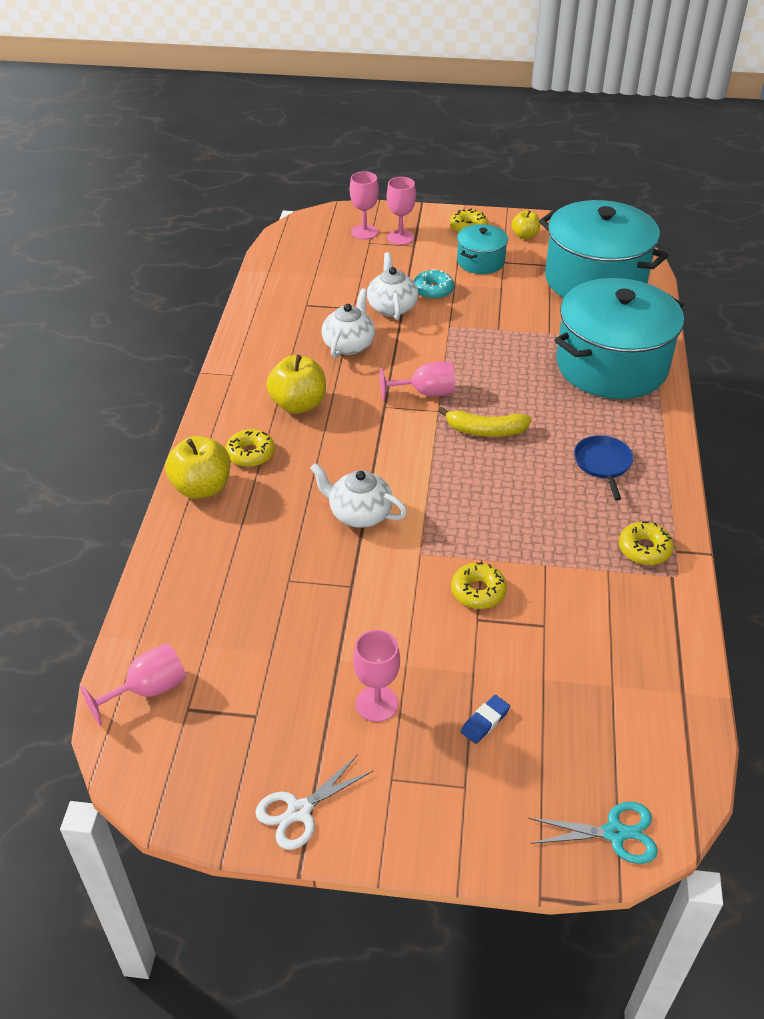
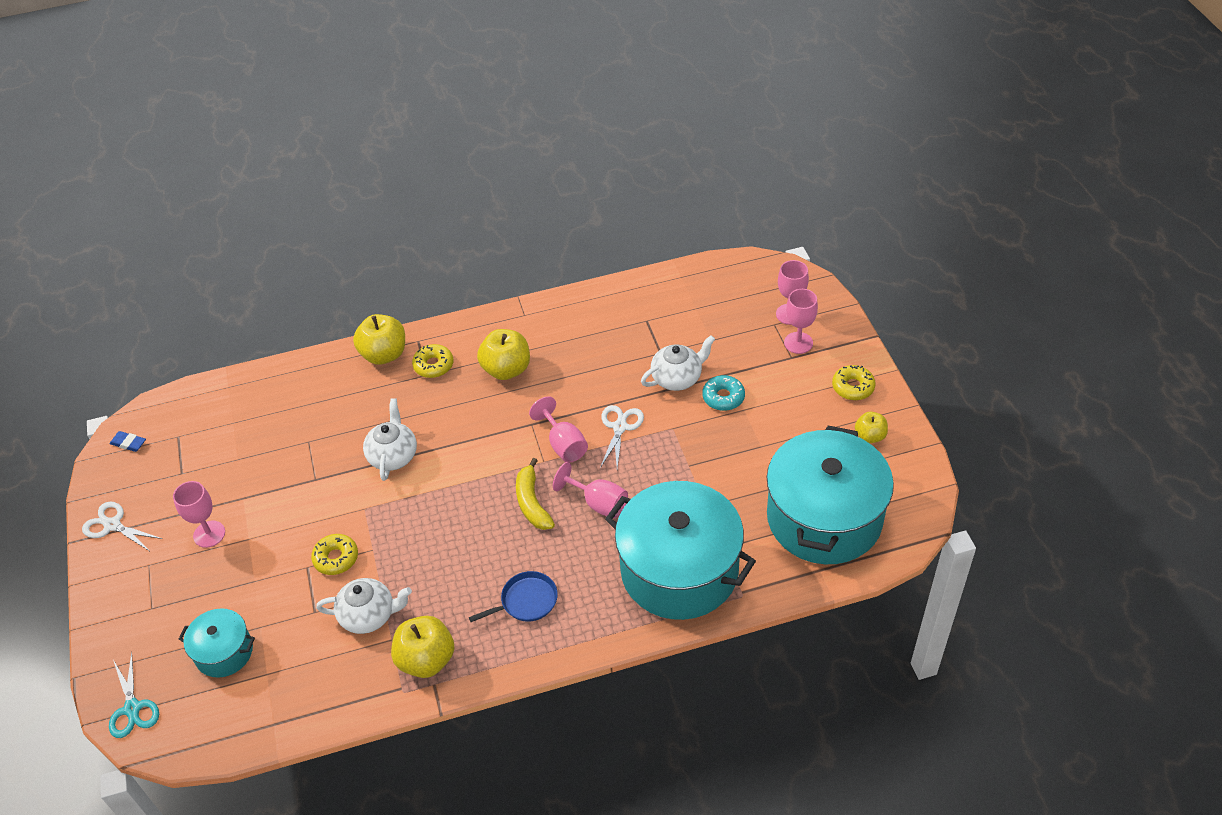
camera: 70 degrees right, 5 degrees up
(148, 690) = (187, 410): pink goblet -> pink goblet (598, 503)
(349, 345) = (604, 370): white teapot -> white teapot (369, 615)
(427, 354) = (620, 427): none -> white scissors
(480, 261) = (796, 416): turquoise pot -> turquoise pot (224, 652)
(485, 721) = (210, 602): blue eraser -> blue eraser (128, 443)
(644, 549) = (426, 660): yellow donut -> yellow apple

